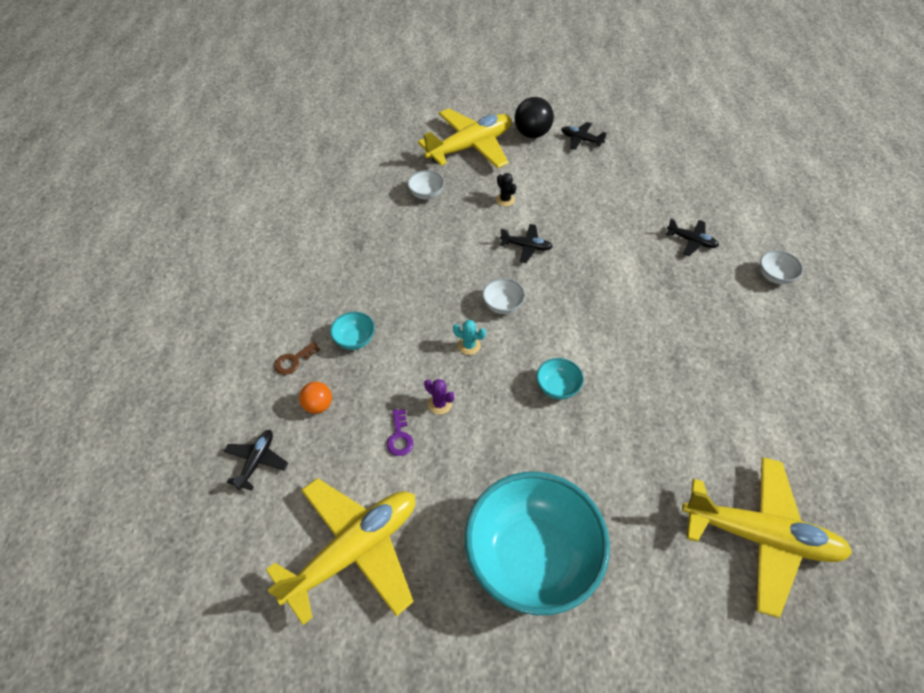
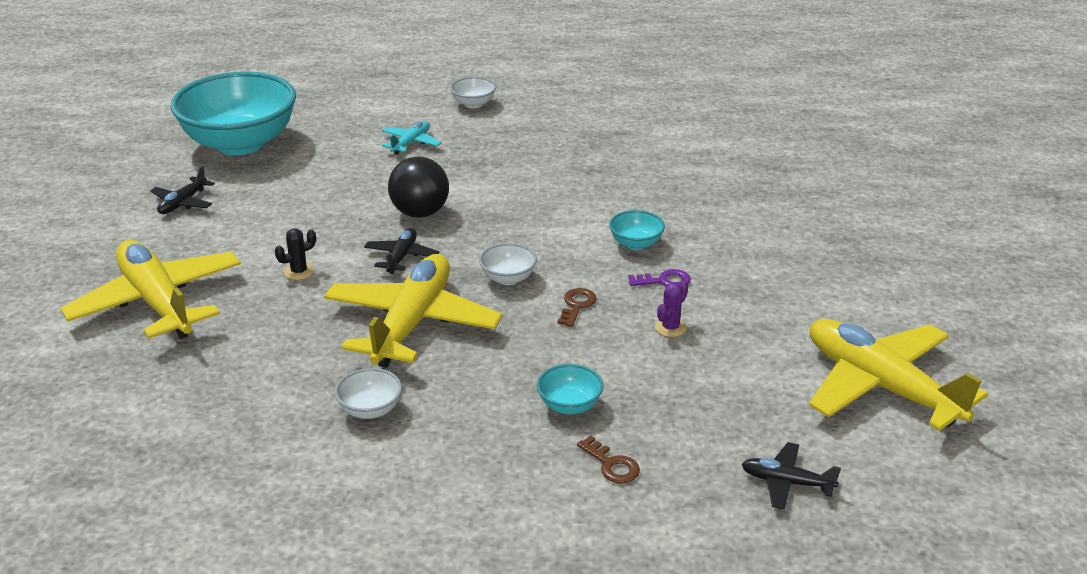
camera: 90 degrees left, 20 degrees down
(318, 405) = (687, 432): orange ball -> none
(399, 437) = (724, 358): purple key -> purple key (664, 281)
(426, 194) = (264, 346): white bowl -> white bowl (370, 410)
(469, 345) = (577, 305): turquoise cactus -> brown key
(531, 557) = (846, 268): turquoise bowl -> turquoise bowl (240, 143)
(532, 134) = (149, 243): black ball -> black ball (420, 213)
(691, 241) = (411, 143): black plane -> turquoise plane
(759, 536) = (786, 150): yellow plane -> yellow plane (412, 324)

